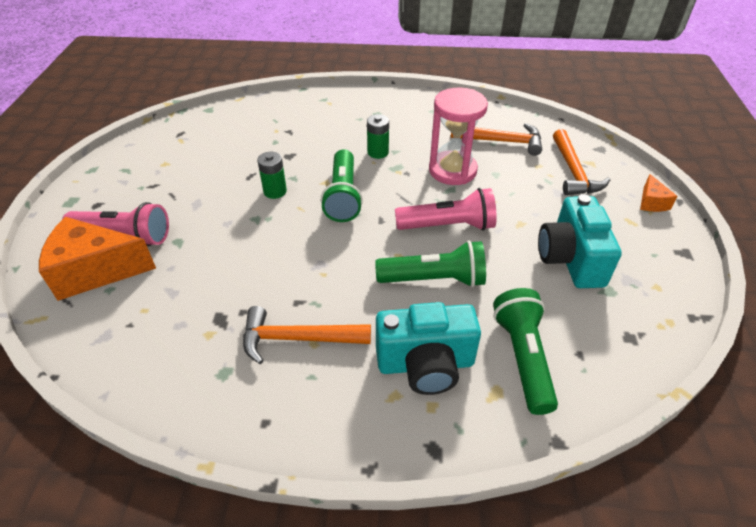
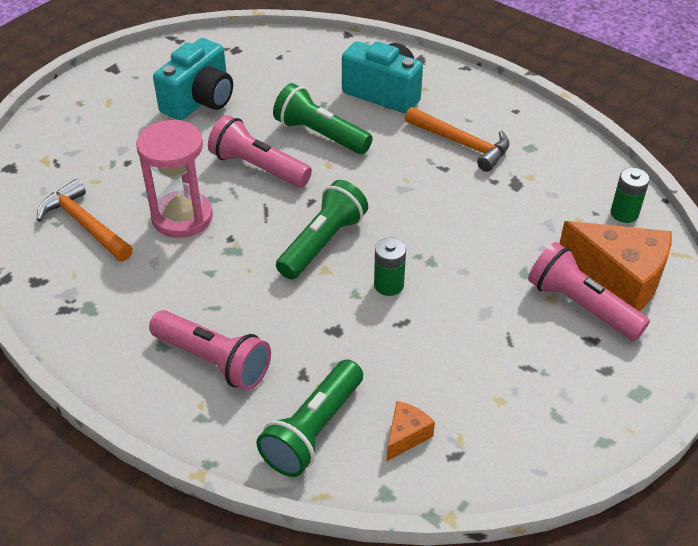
camera: 145 degrees left, 0 degrees up
(342, 118) = (214, 361): none -> pink flashlight
(378, 152) = (230, 280): green battery -> green battery (624, 213)
(523, 357) = (317, 70): green flashlight -> green flashlight (313, 430)
(573, 171) = (76, 159): orange hammer -> none
(651, 202) = (65, 105): orange cheese -> orange cheese (406, 436)

